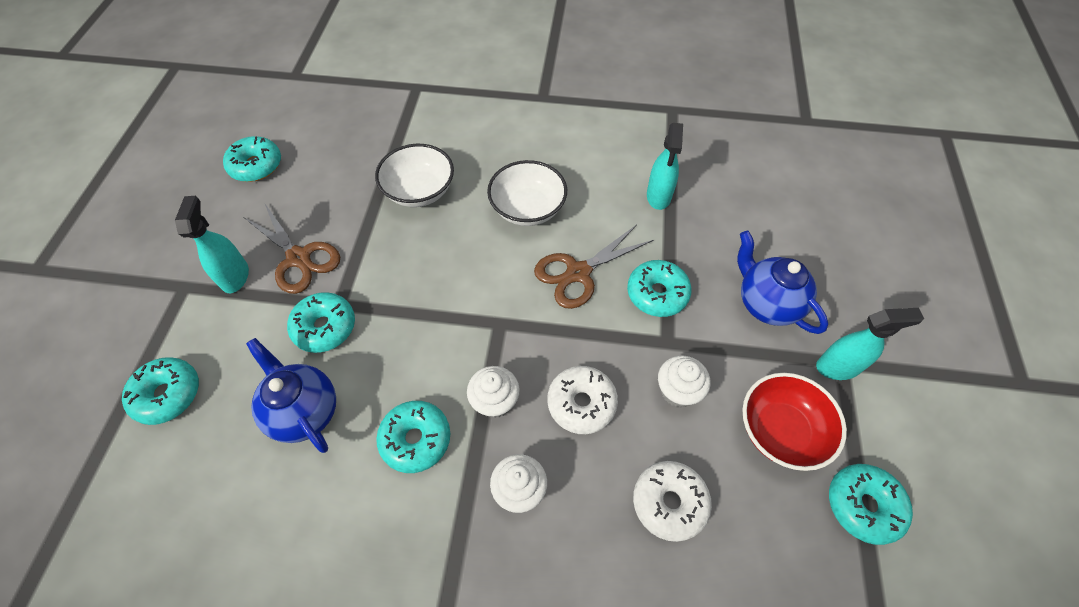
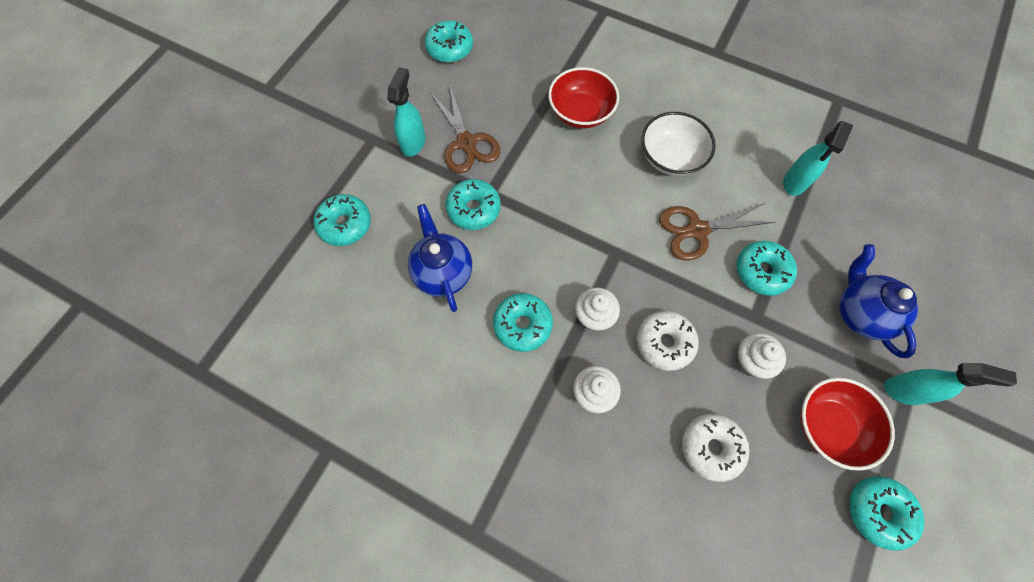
camera: 20 degrees right, 10 degrees up
(419, 191) = (580, 112): white bowl -> red bowl

